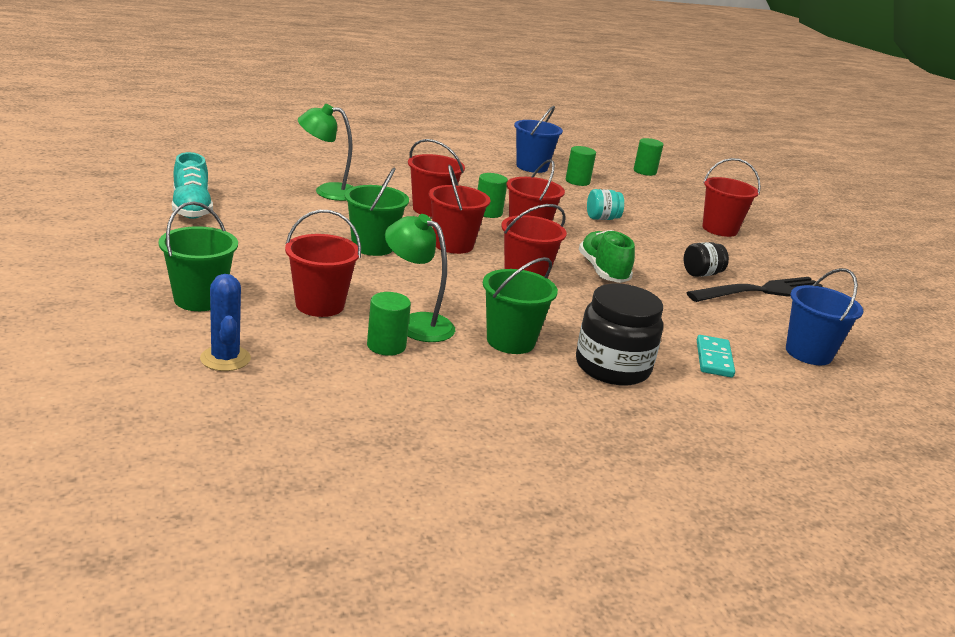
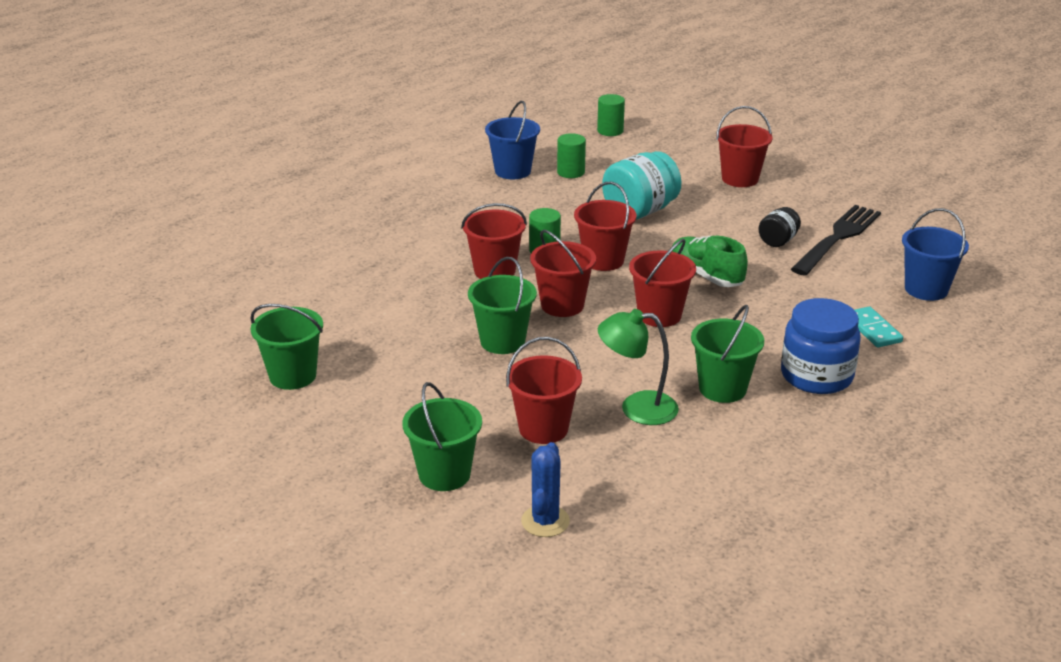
camera: 25 degrees left, 5 degrees up
(191, 208) = (293, 376): turquoise shoe -> green bucket
(225, 359) = (545, 521): blue cactus -> blue cactus turned 60 degrees clockwise
(327, 191) = (381, 293): green lamp -> none
(386, 346) = (642, 442): green cylinder -> none
(602, 218) = (640, 211): turquoise jar -> turquoise jar, size x1.87
(612, 367) = (816, 376): black jar -> blue jar

